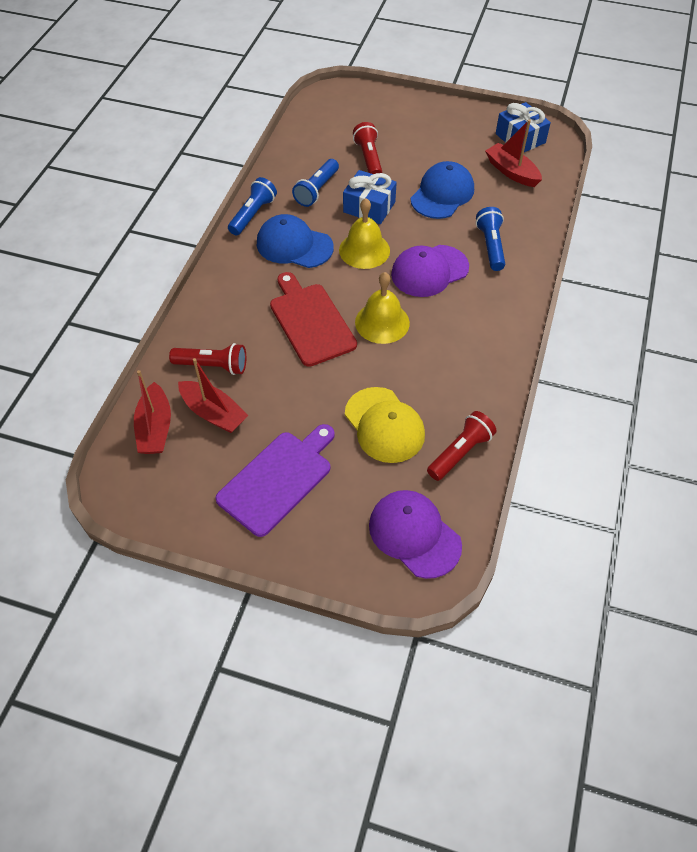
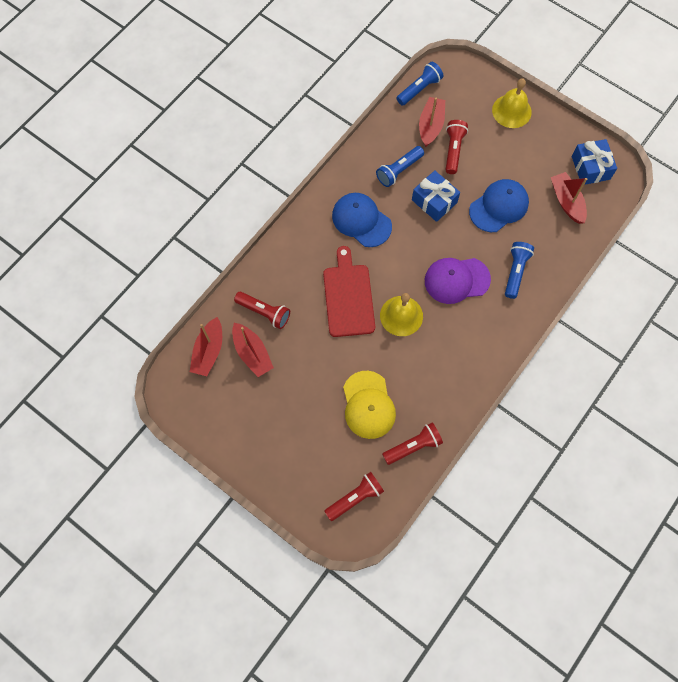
camera: 20 degrees right, 15 degrees up
(252, 214) = (340, 179): blue flashlight -> blue flashlight (419, 89)
(278, 479) = (279, 422): purple cutting board -> none
(334, 144) = (430, 126): none -> red boat
(364, 250) = (414, 243): yellow bell -> yellow bell (511, 111)
(414, 534) = (355, 497): purple cap -> red flashlight

